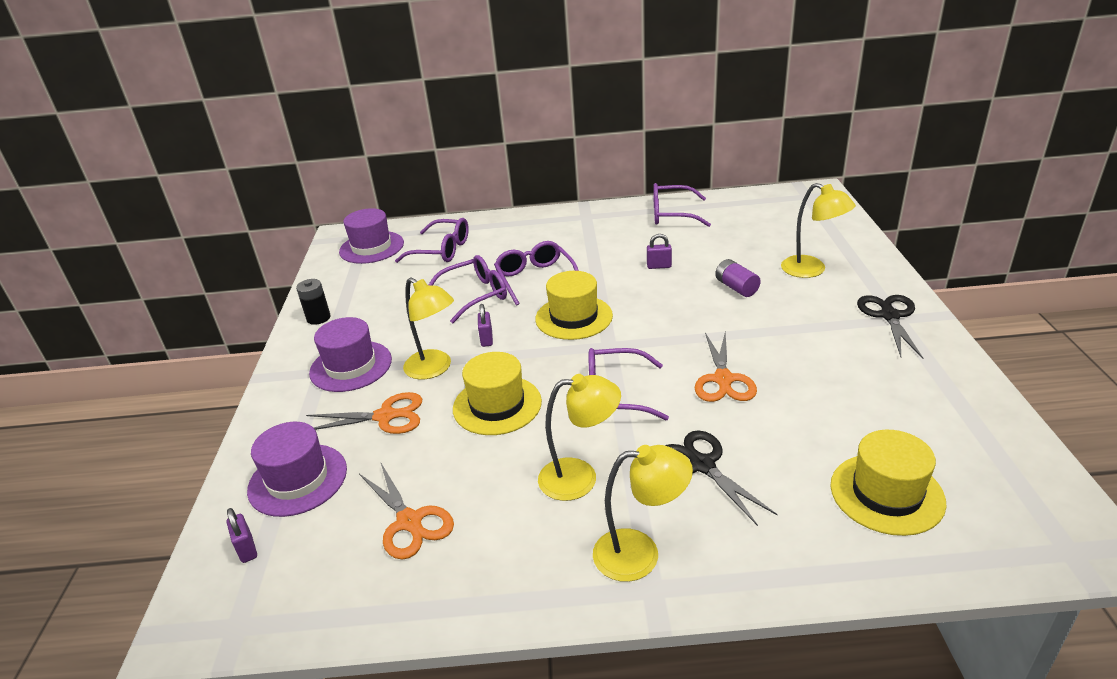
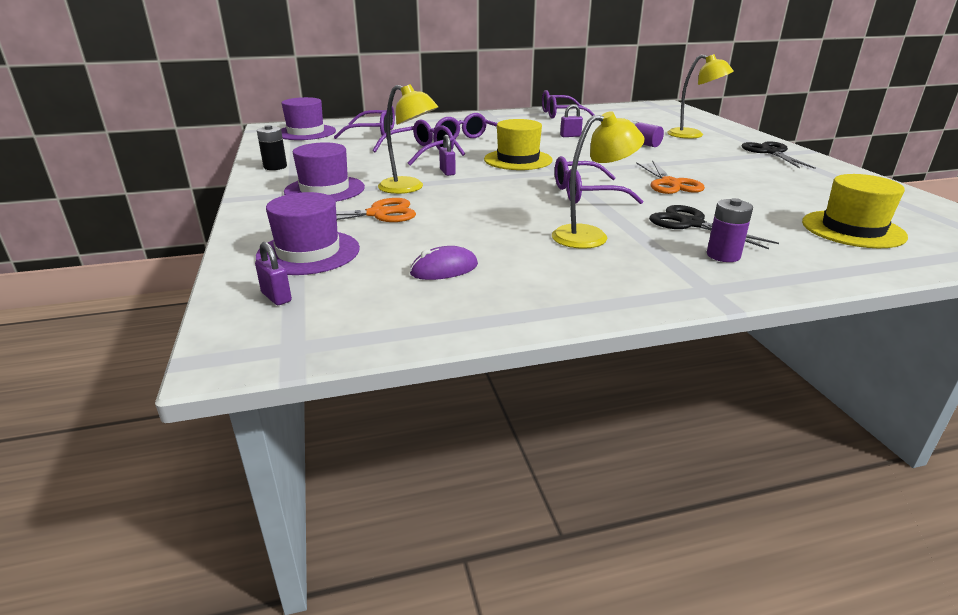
camera: 15 degrees left, 5 degrees down
(409, 522) = (444, 269): orange scissors -> purple mouse
(497, 405) = (483, 203): yellow hat -> none
(640, 554) = (680, 272): yellow lamp -> none
(703, 529) = (723, 255): none -> purple battery

